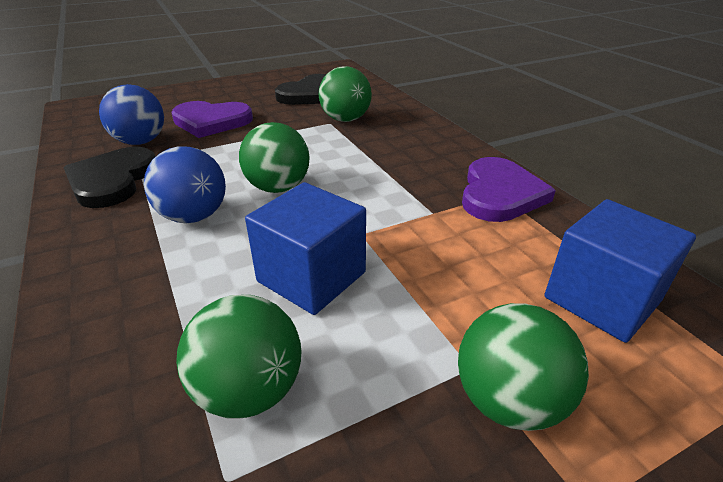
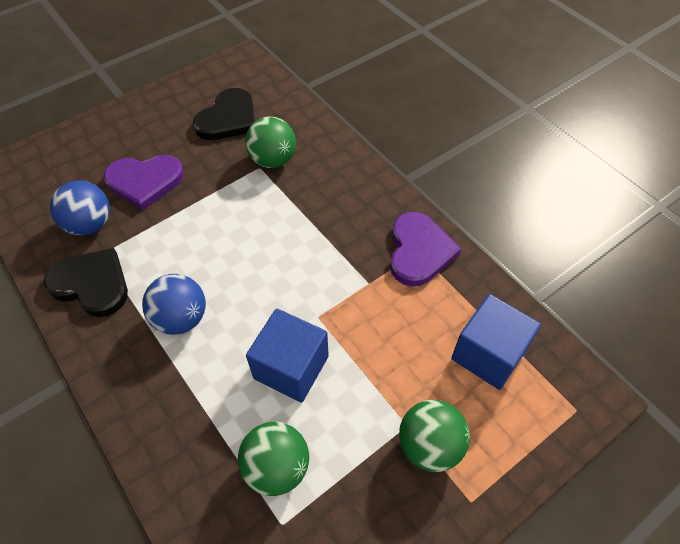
camera: 10 degrees left, 20 degrees up
(113, 180) = (91, 284): black heart -> black heart turned 120 degrees clockwise
(278, 188) = (238, 271): green ball -> none

